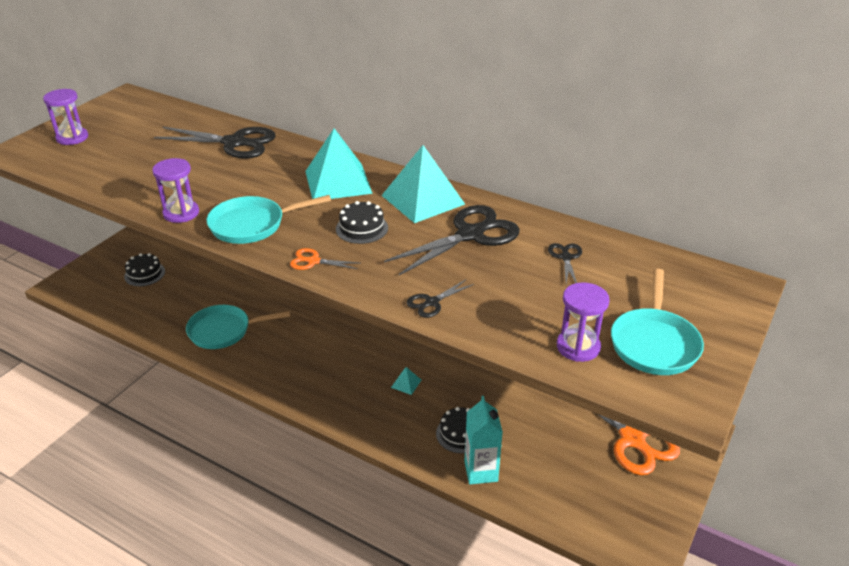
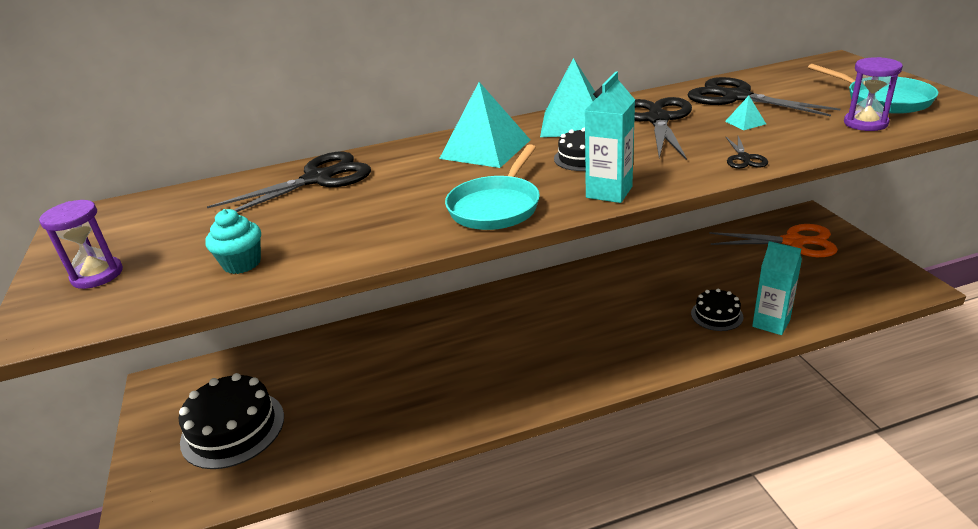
camera: 45 degrees left, 5 degrees down
(114, 173) = (242, 263): none -> turquoise cupcake
(144, 274) = (233, 429): black cake -> black cake, size x1.81
(181, 213) = (408, 241): purple hourglass -> none
(224, 331) = (415, 403): turquoise pan -> none
(313, 261) = (609, 192): orange scissors -> turquoise carton
(406, 383) = (625, 318): turquoise pyramid -> turquoise pyramid (745, 122)
(566, 257) = (736, 97): black scissors -> black scissors, size x2.15

